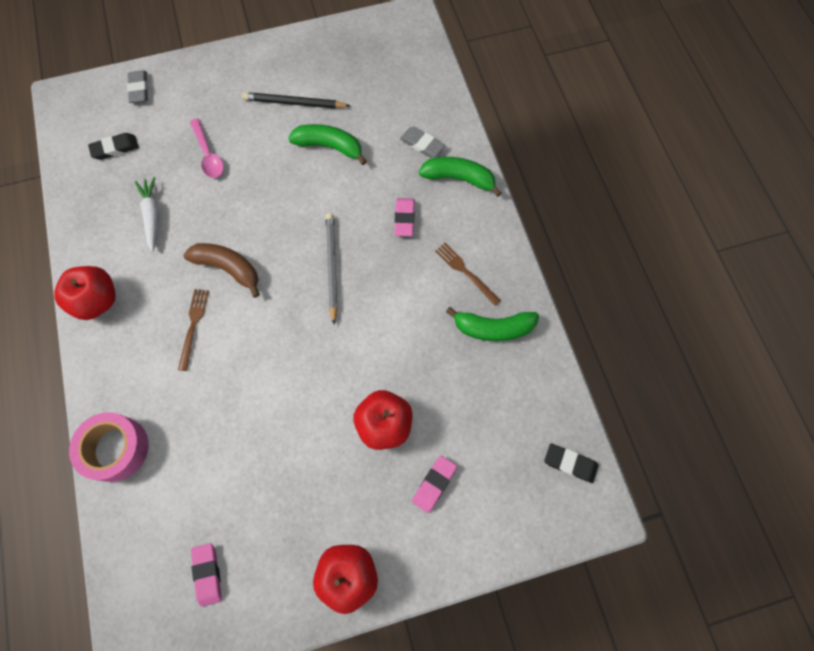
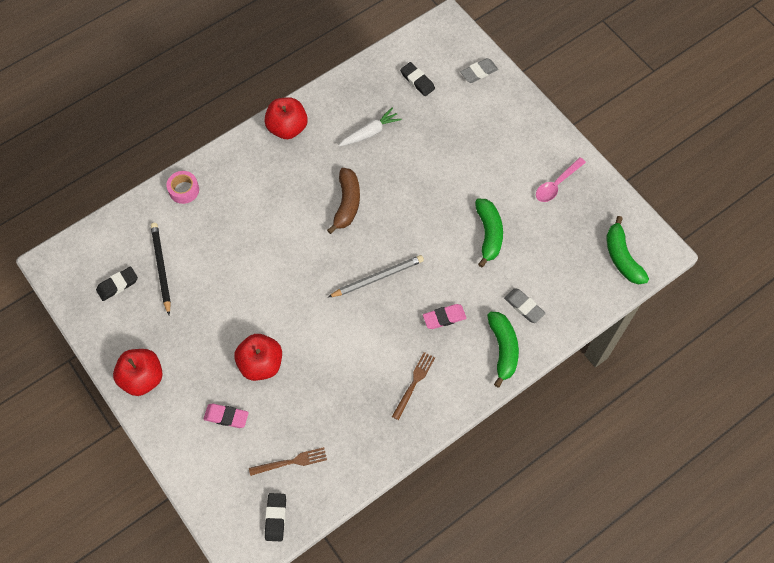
camera: 70 degrees right, 5 degrees down
(116, 449) = (184, 190): pink tape -> pink tape, size x0.63
(193, 326) = (291, 199): brown fork -> brown fork (291, 462)
(208, 155) = (440, 147): pink spoon -> pink spoon (556, 184)
(208, 574) = (117, 285): pink eraser -> black eraser
(294, 103) = (519, 191): black pencil -> black pencil (161, 268)
(422, 144) = (524, 307): grey eraser -> grey eraser turned 60 degrees counterclockwise
(493, 328) = (371, 422): green banana -> green banana (622, 257)

